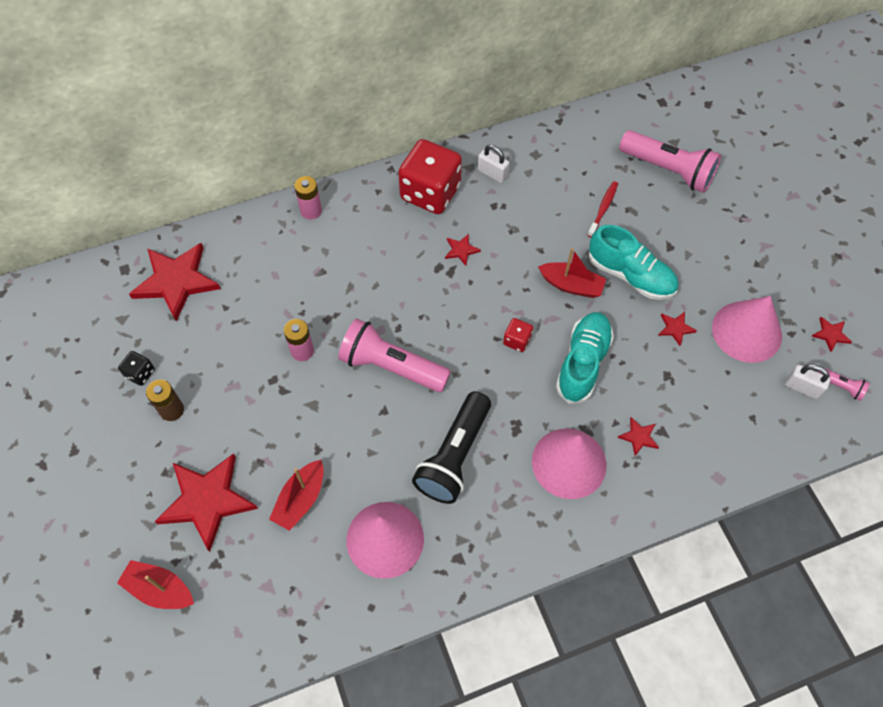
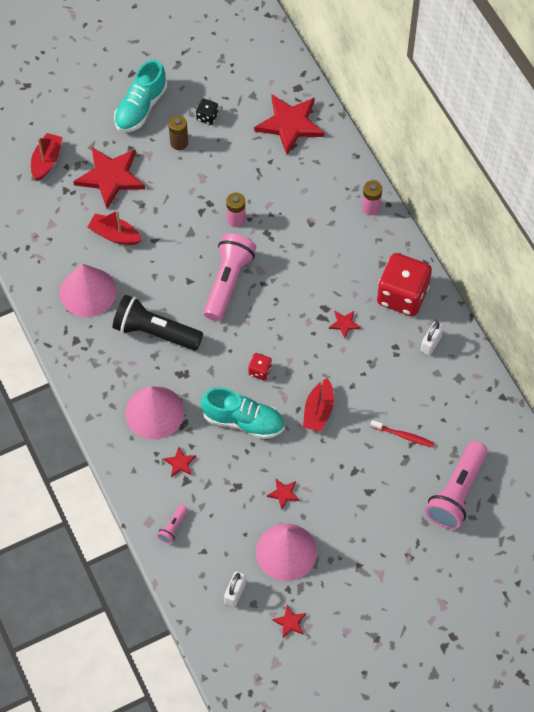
camera: 85 degrees right, 0 degrees up
(630, 275) = (334, 458): turquoise shoe -> turquoise shoe (141, 107)
(840, 386) = (239, 625): pink flashlight -> pink flashlight (173, 527)

